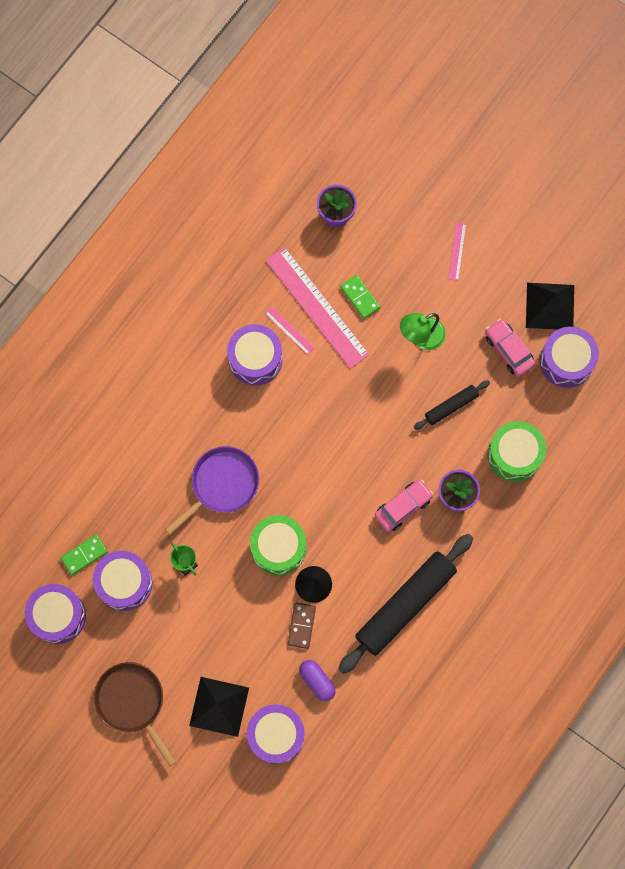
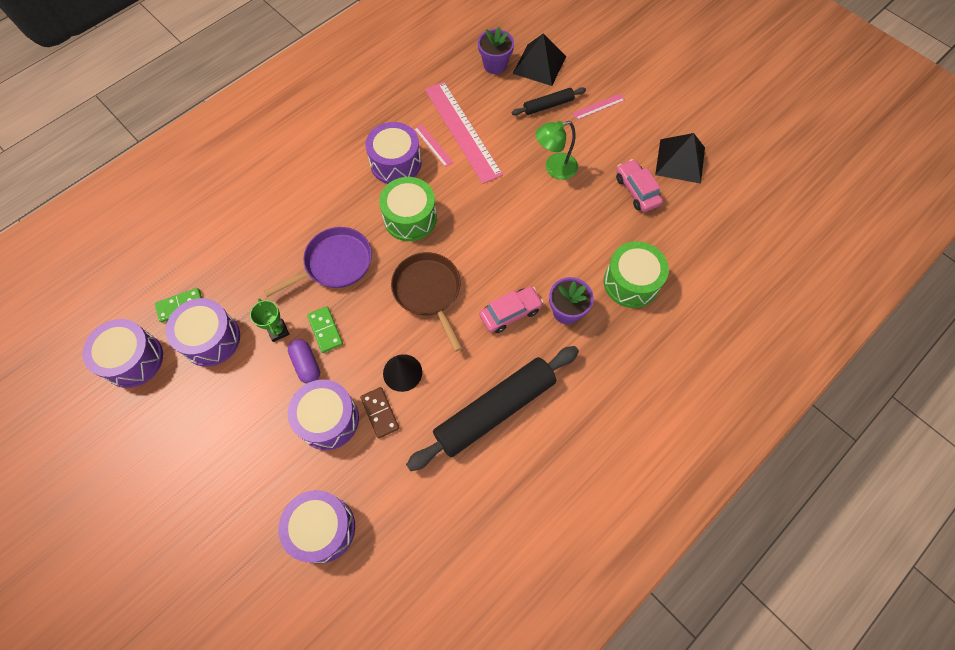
camera: 10 degrees right, 10 degrees down
(132, 702) = (178, 462): brown pan -> brown pan (428, 292)
(219, 706) = (268, 484): black pyramid -> black pyramid (539, 65)
(278, 548) = (375, 331): green drum -> green drum (410, 218)
(301, 625) = (380, 413): brown domino -> brown domino turned 45 degrees counterclockwise
(317, 681) = (382, 475): purple capsule -> purple capsule (306, 364)
(360, 297) = (503, 129): green domino -> green domino (325, 330)
(451, 406) = (574, 230): black rolling pin -> black rolling pin (548, 105)
(457, 251) = (598, 106): pink ruler -> pink ruler turned 45 degrees clockwise
(566, 361) = (692, 208): purple drum -> purple drum (328, 419)

